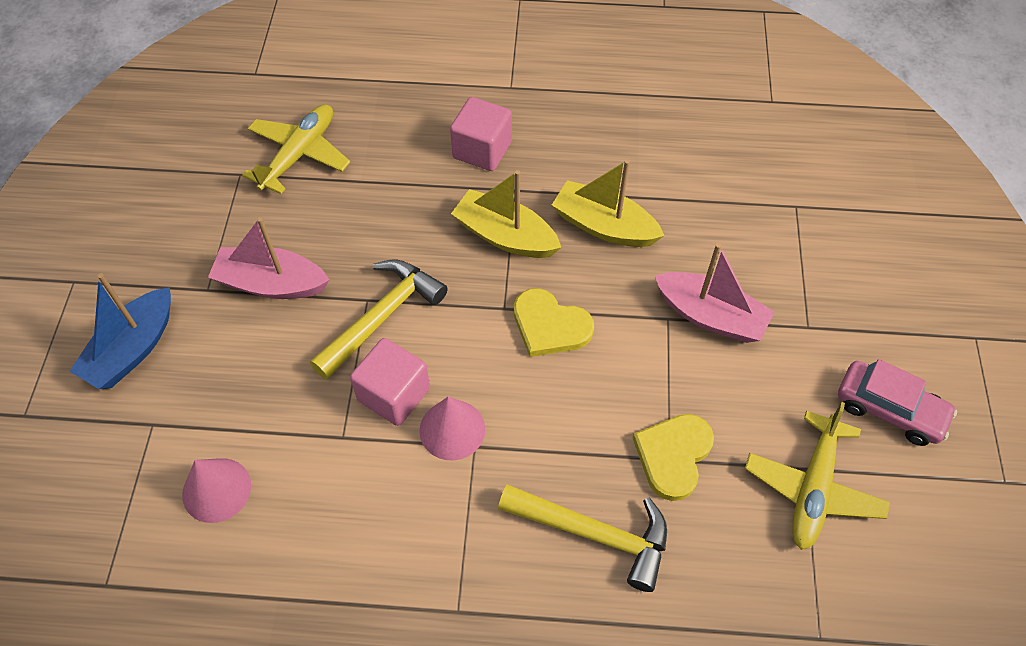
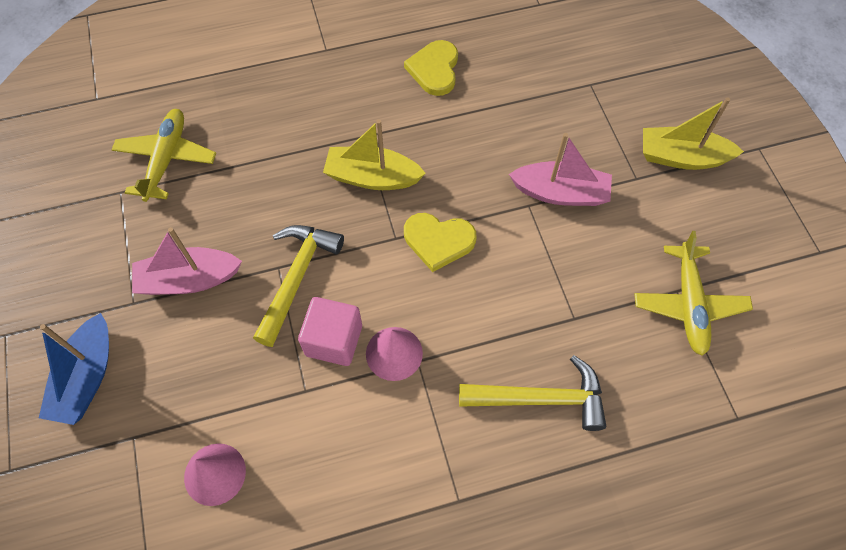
camera: 20 degrees left, 5 degrees up
(482, 150) = (323, 110): pink cube -> none
(604, 226) = (449, 145): yellow boat -> yellow boat (681, 157)
(673, 456) = (576, 315): yellow heart -> yellow heart (434, 69)
(889, 409) = (720, 224): pink car -> none

